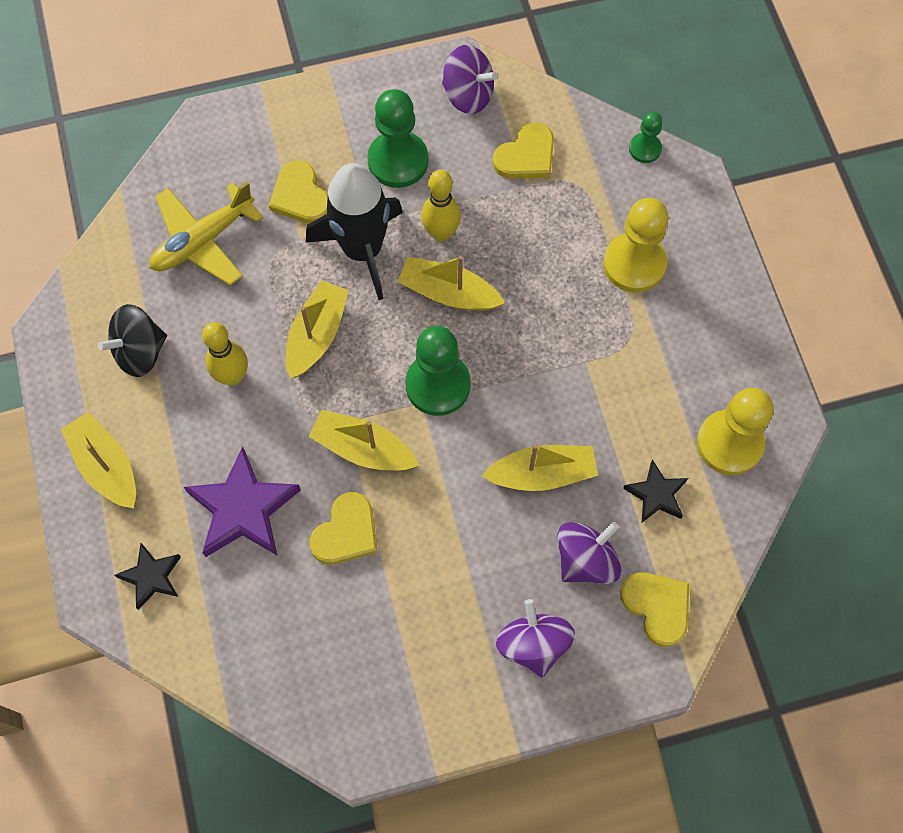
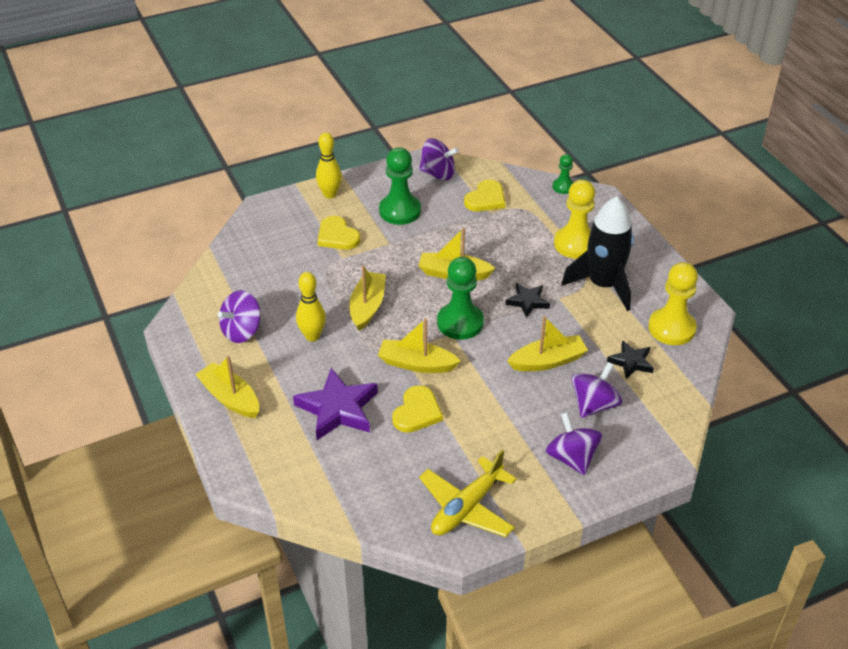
camera: 10 degrees left, 25 degrees down
(140, 352) = (242, 331): black spinning top -> purple spinning top
(151, 577) = (278, 457): black star -> black star (527, 301)
(203, 241) = (274, 267): yellow plane -> yellow plane (467, 507)
(362, 250) = (388, 258): black rocket -> black rocket (603, 285)
(441, 233) = (439, 243): yellow bowling pin -> yellow bowling pin (330, 194)
(657, 607) = (653, 424): yellow heart -> none

